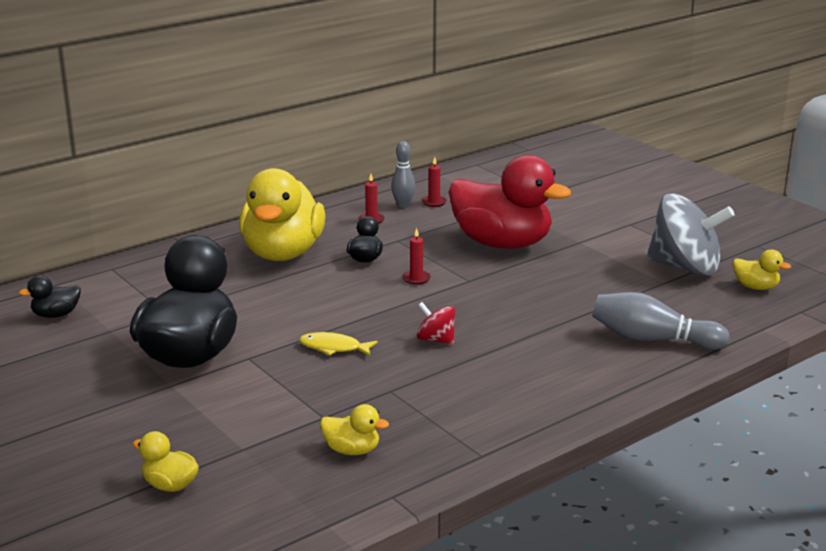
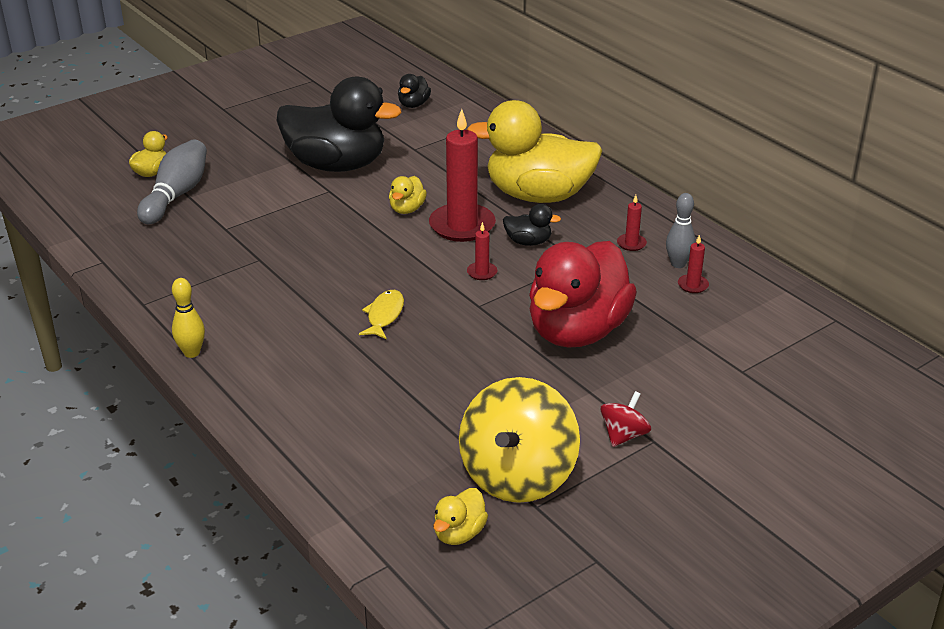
camera: 90 degrees right, 10 degrees up
(56, 315) = (413, 104): black duck -> black duck turned 135 degrees counterclockwise
(333, 287) = (462, 226): none -> red candle
(334, 348) = (340, 229): yellow fish -> yellow fish (384, 315)
(352, 450) = (171, 242): yellow duck -> yellow duck (407, 209)
(436, 340) = (348, 283): red spinning top -> red spinning top (624, 435)
(565, 415) = (192, 353): none -> yellow bowling pin
(652, 339) = (329, 424): grey bowling pin -> grey bowling pin (176, 195)
(685, 267) = (517, 475): grey spinning top -> yellow spinning top

